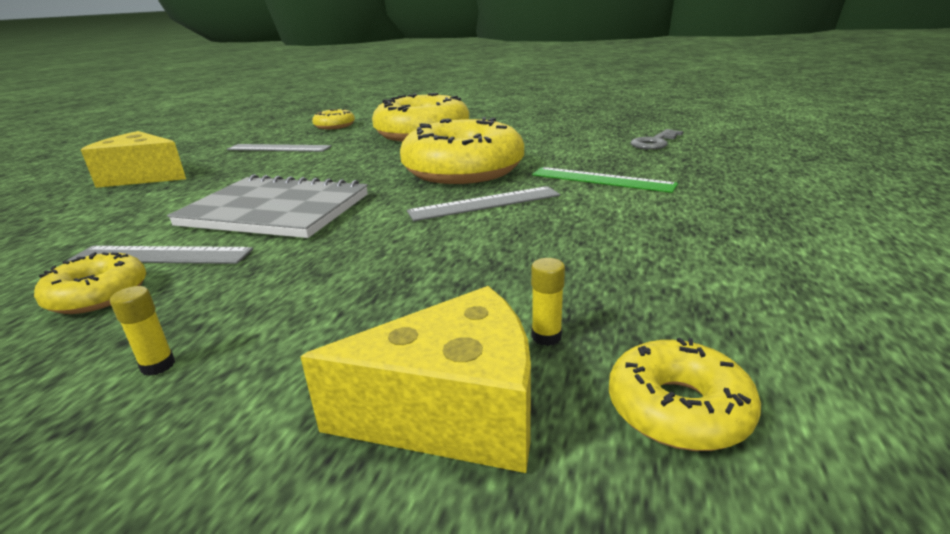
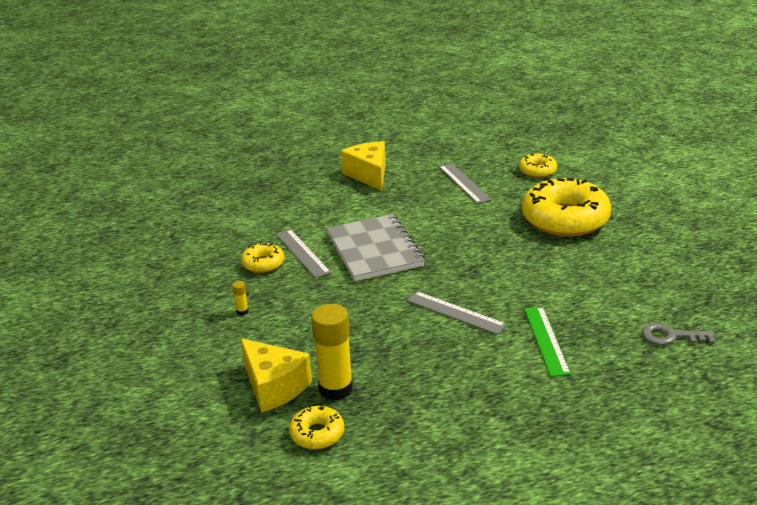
camera: 55 degrees right, 5 degrees up
(463, 170) = (504, 277): yellow donut -> none
(546, 336) = (336, 389): yellow glue stick -> yellow glue stick, size x2.49

